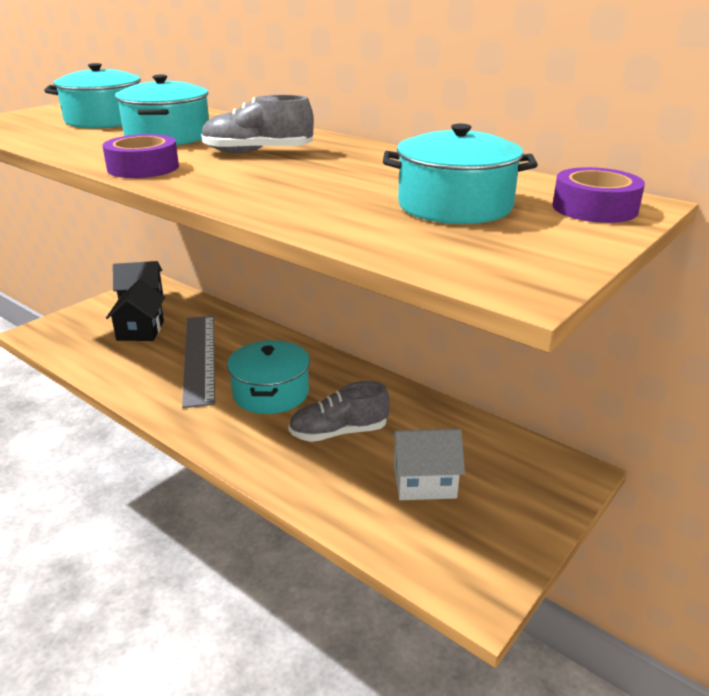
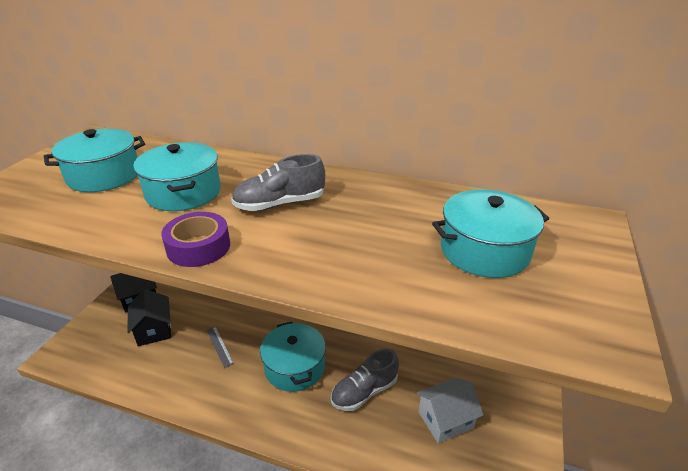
camera: 20 degrees left, 5 degrees up
(199, 357) = (219, 346): grey ruler -> grey ruler, size x0.40
(594, 208) = (573, 233): purple tape -> none

